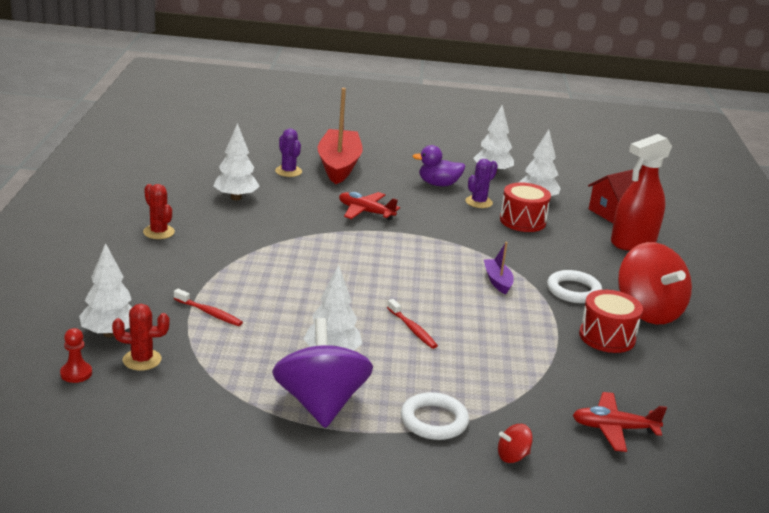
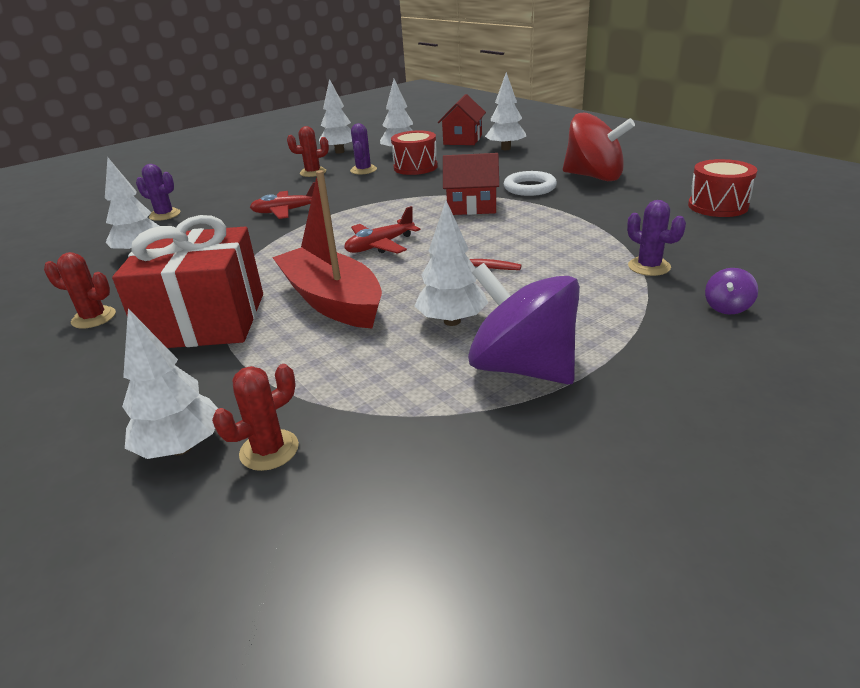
camera: 35 degrees left, 5 degrees up
(76, 373) = (203, 526): red pawn -> none
(208, 269) = (205, 320): none -> red gift
(209, 313) = (272, 357): red toothbrush -> none
(339, 165) = (207, 193): red boat -> red boat (332, 301)
(434, 421) = (628, 319): white ring -> none
(438, 184) = (313, 172): purple duck -> red cactus
(497, 281) = (472, 206): purple boat -> red house
(512, 456) = (727, 307): red spinning top -> purple spinning top
(523, 401) = (649, 267): none -> purple cactus
(607, 337) = (605, 201): red drum -> red drum (717, 206)
(614, 429) = (732, 249): red plane -> red plane (380, 246)
(633, 242) = (505, 148): red spray bottle -> white tree

